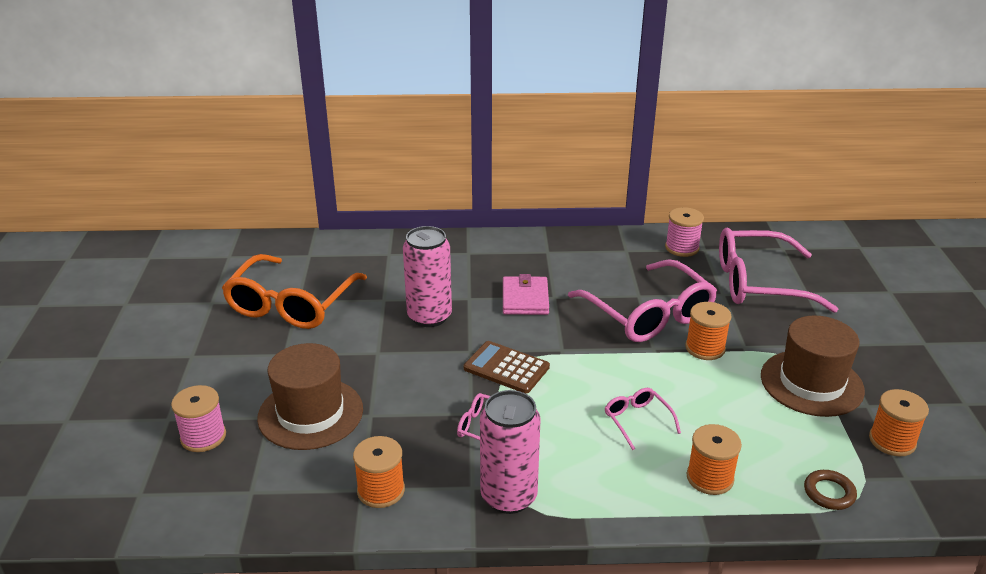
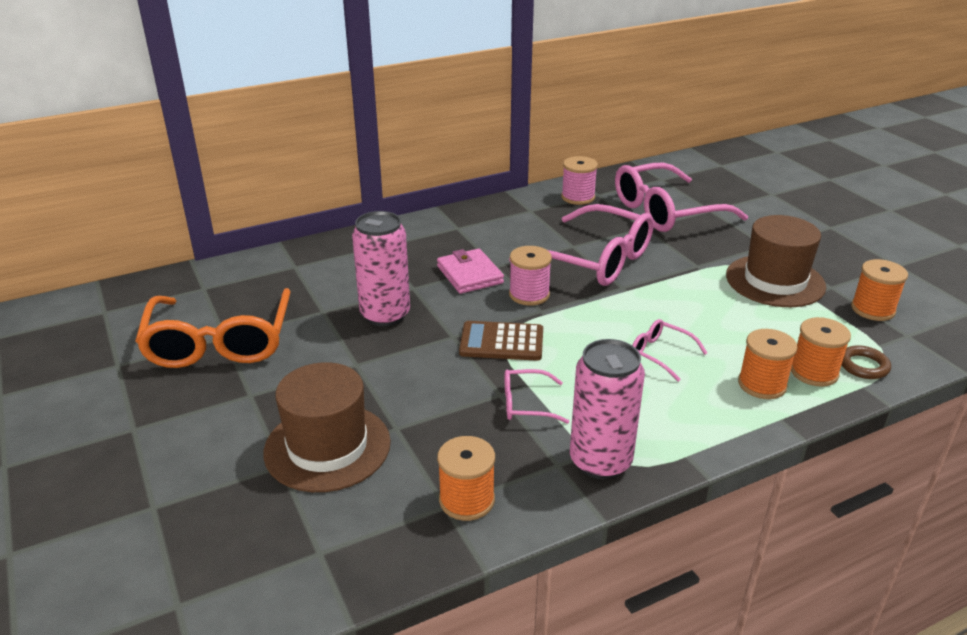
camera: 25 degrees left, 0 degrees up
(203, 437) = (214, 512): pink spool -> pink spool (529, 294)
(705, 348) = (666, 276): orange spool -> orange spool (814, 372)

